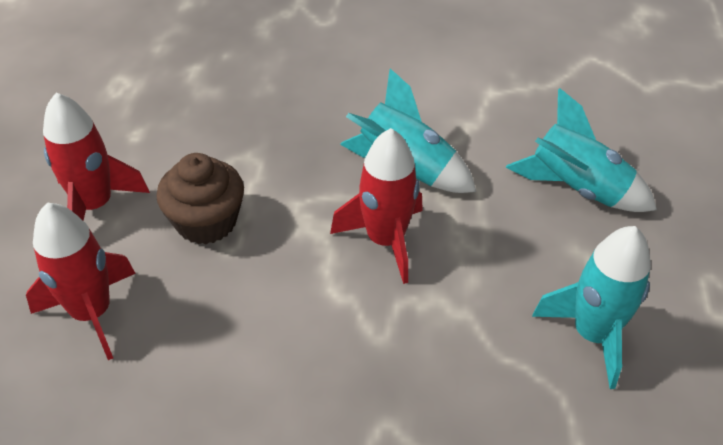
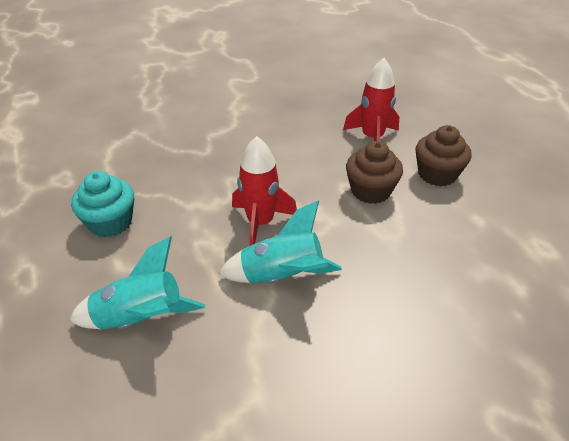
camera: 150 degrees right, 5 degrees down
(95, 205) = (437, 174): red rocket -> brown cupcake
(592, 335) = (110, 222): turquoise rocket -> turquoise cupcake

